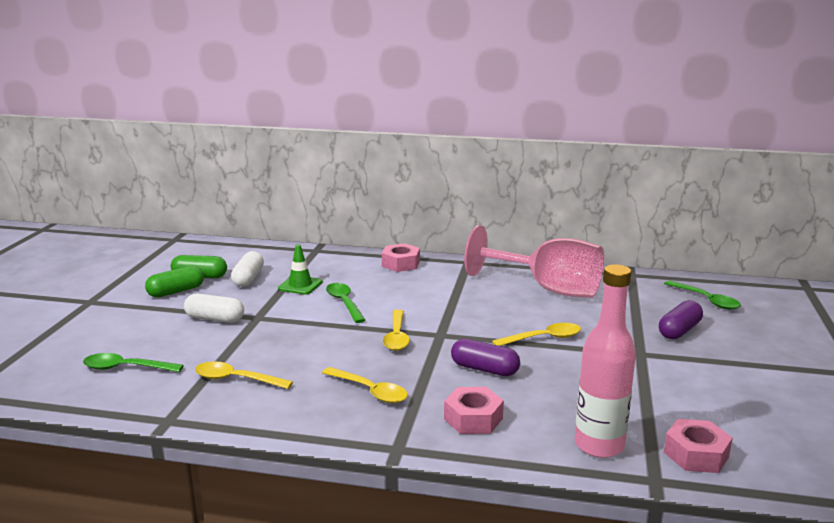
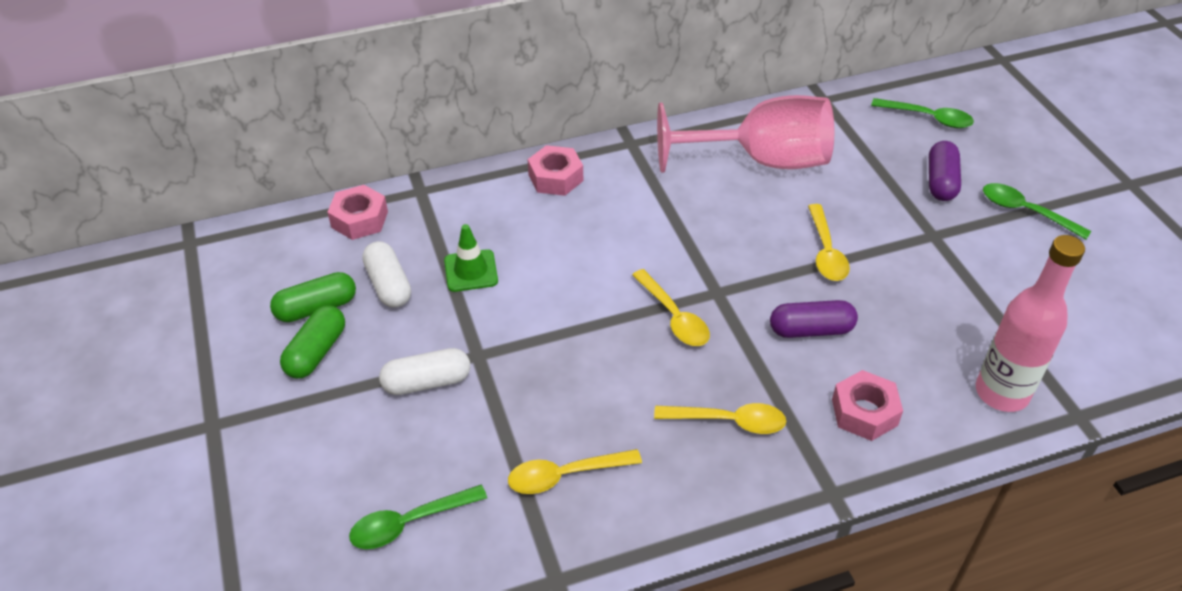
camera: 30 degrees left, 25 degrees up
(344, 303) = (558, 282): green spoon -> green spoon (1025, 212)
(543, 338) = (826, 252): yellow spoon -> yellow spoon turned 135 degrees clockwise
(696, 454) = (1085, 364): pink nut -> pink nut (359, 219)

